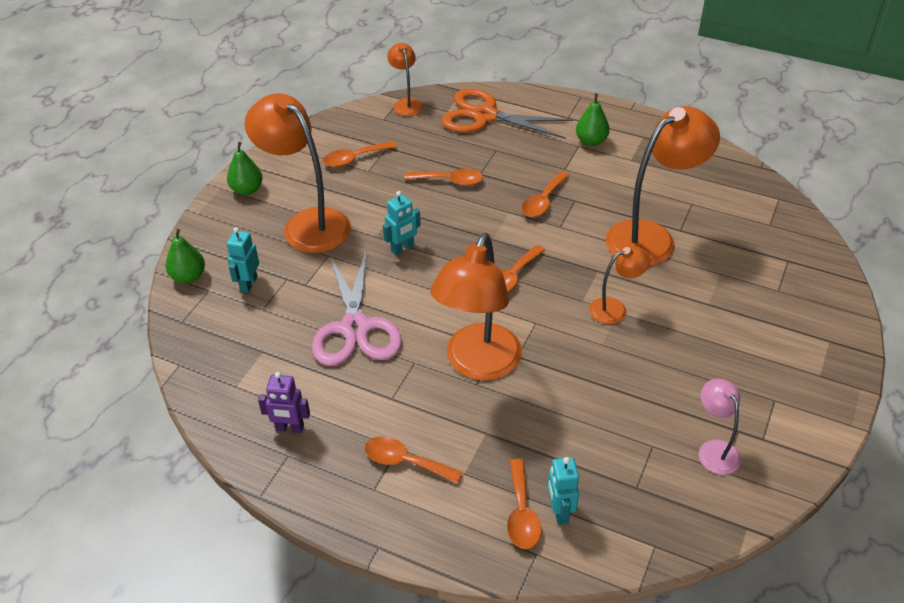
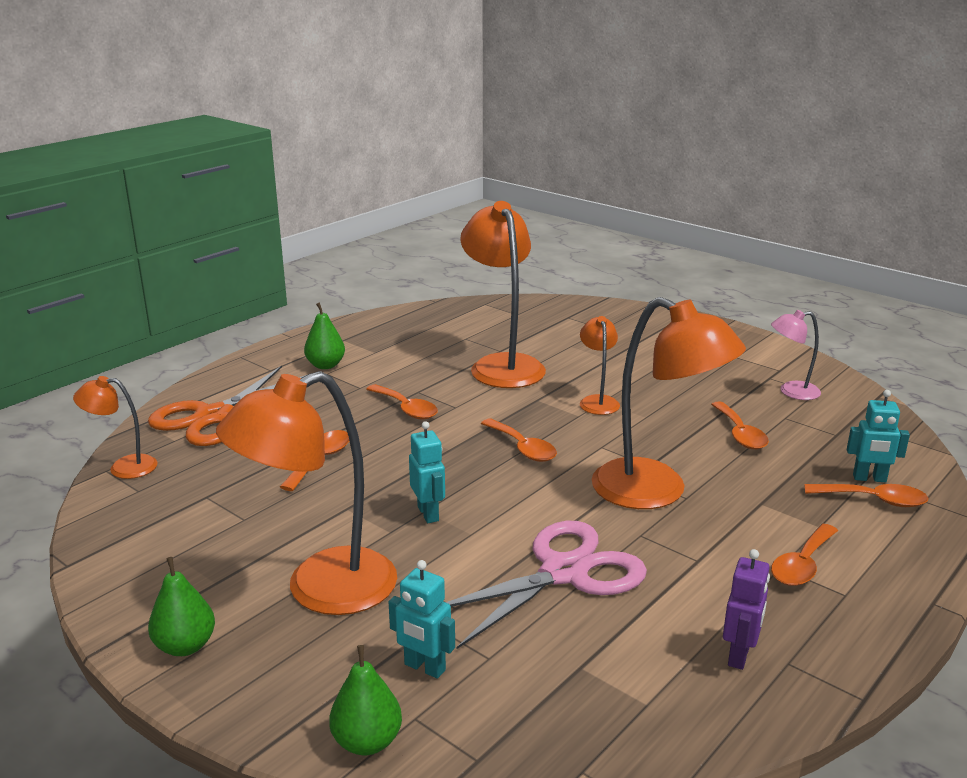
camera: 75 degrees left, 20 degrees down
(354, 158) = (205, 527): orange spoon -> orange spoon (740, 434)
(355, 328) = (563, 573): pink scissors -> pink scissors turned 45 degrees counterclockwise

